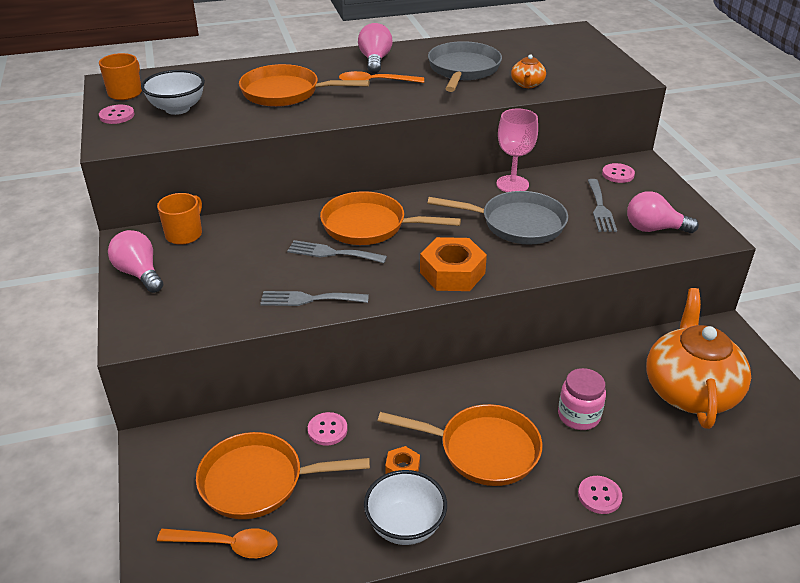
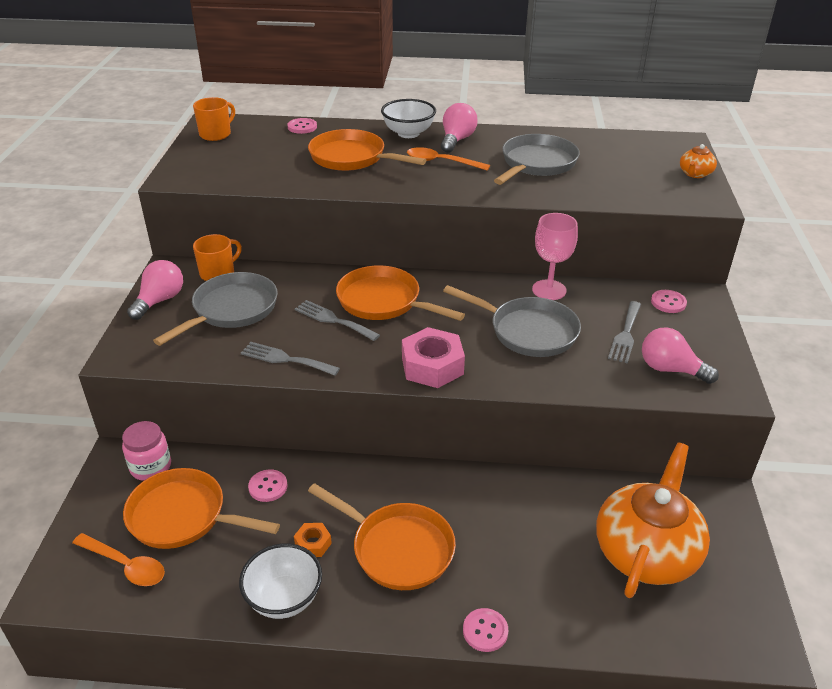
camera: 20 degrees right, 0 degrees up
(117, 116) = (194, 154): pink button -> pink button (302, 127)
(139, 273) = (160, 300): pink light bulb -> pink light bulb turned 45 degrees clockwise
(177, 109) = (248, 156): white bowl -> white bowl (408, 133)
(222, 266) = (231, 310): none -> grey pan
(452, 273) = (432, 366): orange nut -> pink nut
(527, 84) = (592, 190): orange teapot -> orange teapot (695, 174)
(578, 416) = (512, 543): pink jar -> pink jar (151, 467)

